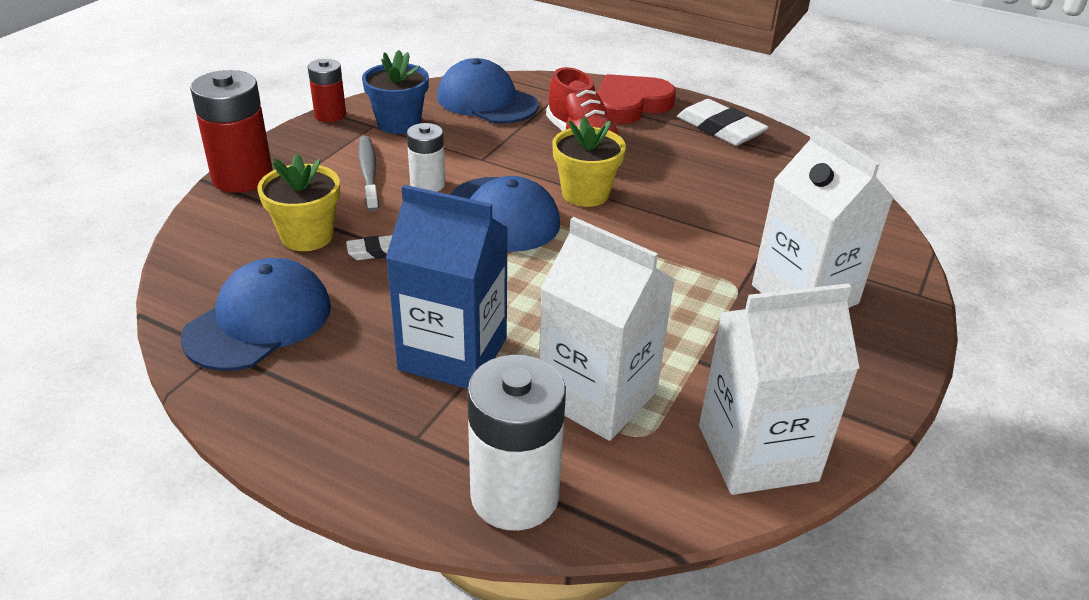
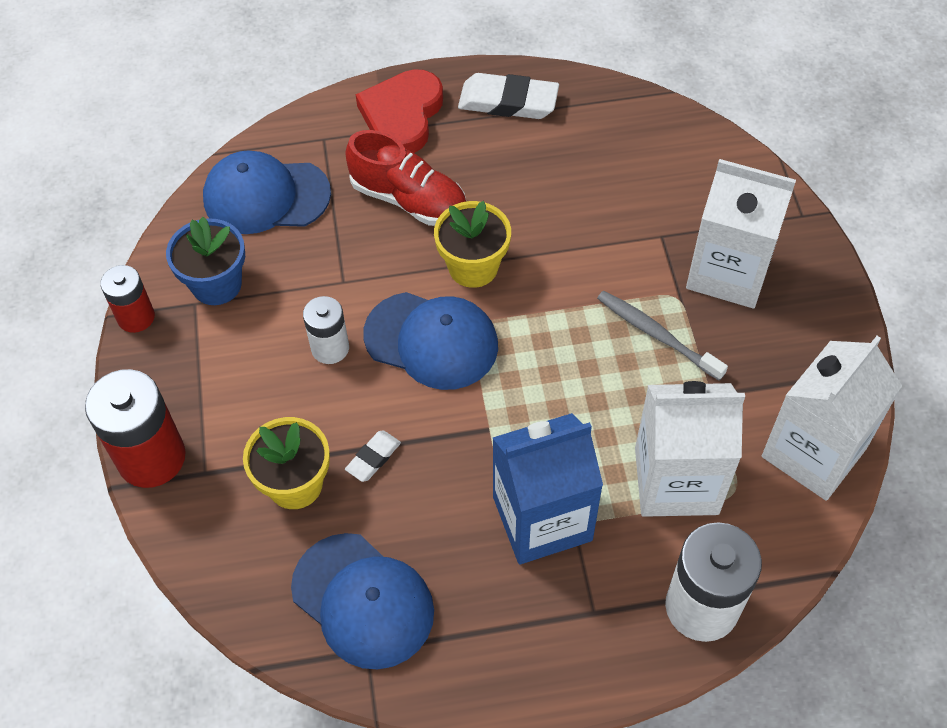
camera: 35 degrees left, 20 degrees up
(259, 321) = (363, 601): blue cap -> blue cap turned 135 degrees clockwise
(369, 173) = (262, 370): grey toothbrush -> grey toothbrush (657, 335)

